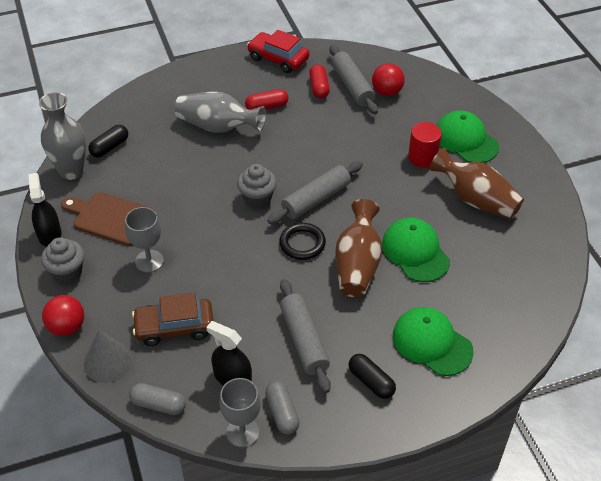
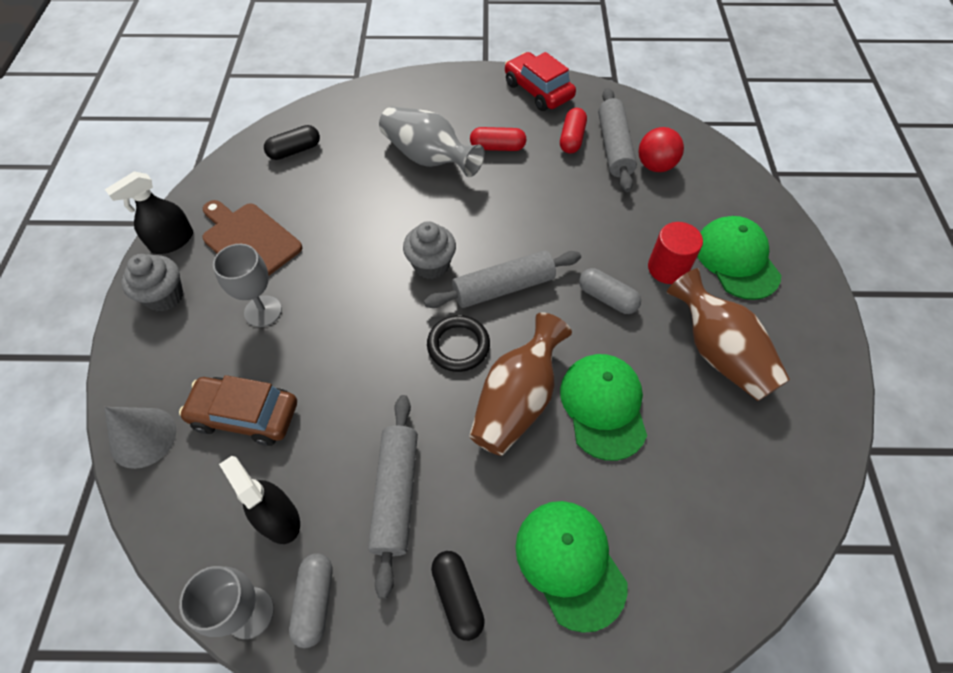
camera: 20 degrees right, 10 degrees up
(49, 234) = (172, 241): black spray bottle -> black spray bottle turned 135 degrees counterclockwise
(67, 327) = (124, 371): red ball -> none
(71, 171) = (238, 168): grey vase -> none
(158, 404) = (168, 525): grey capsule -> grey capsule (607, 298)

